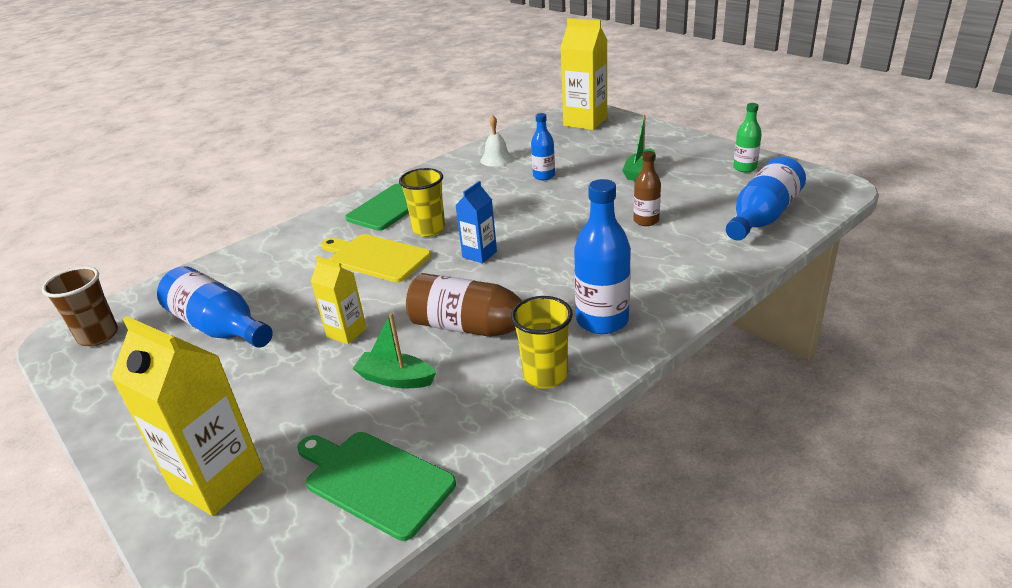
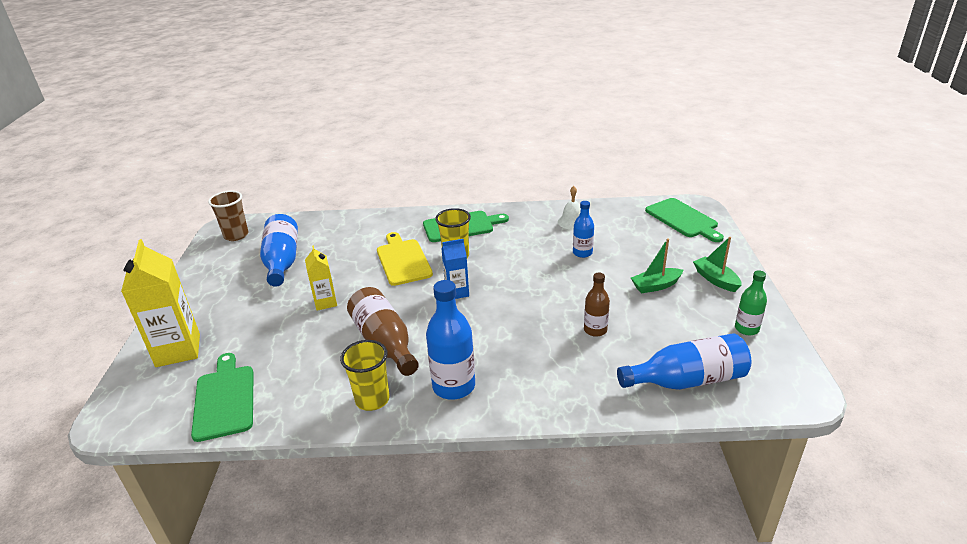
camera: 40 degrees right, 0 degrees up
(396, 379) = (307, 347): green boat -> green boat (715, 279)
(585, 122) = (683, 219): yellow carton -> green cutting board

